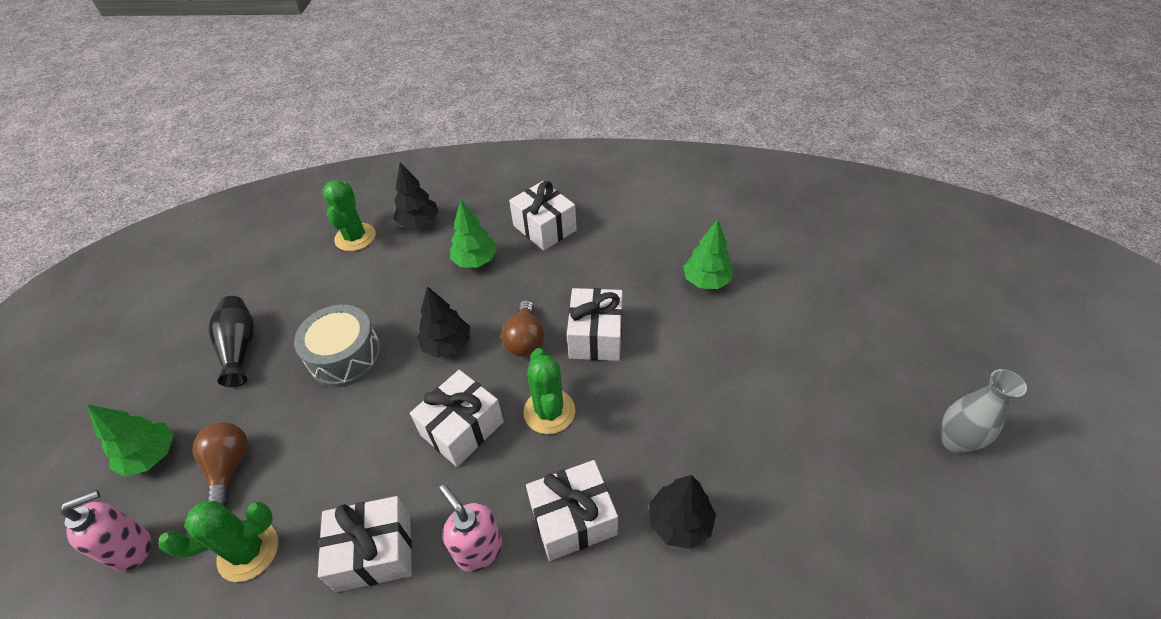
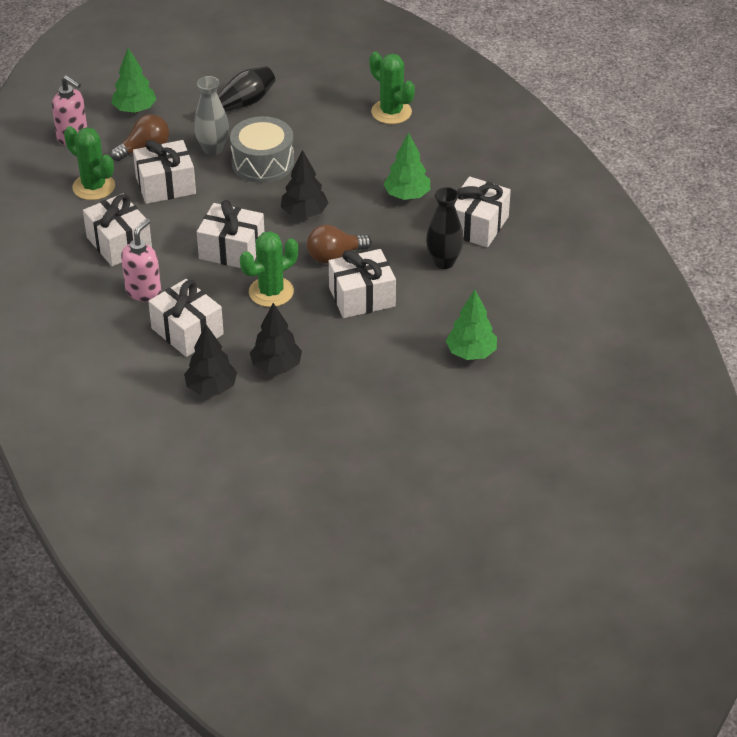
camera: 65 degrees right, 5 degrees down
(309, 463) = (165, 185): none -> white gift
(355, 237) = (391, 112): green cactus -> green cactus turned 75 degrees clockwise
(419, 223) = (433, 143): black tree -> black tree (276, 366)
(579, 263) = (444, 262): none -> black vase
(954, 441) = (367, 543): grey vase -> grey vase (213, 149)

